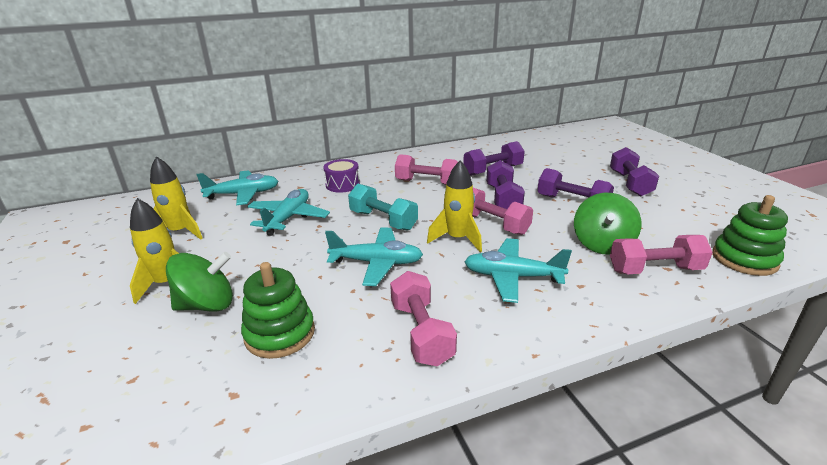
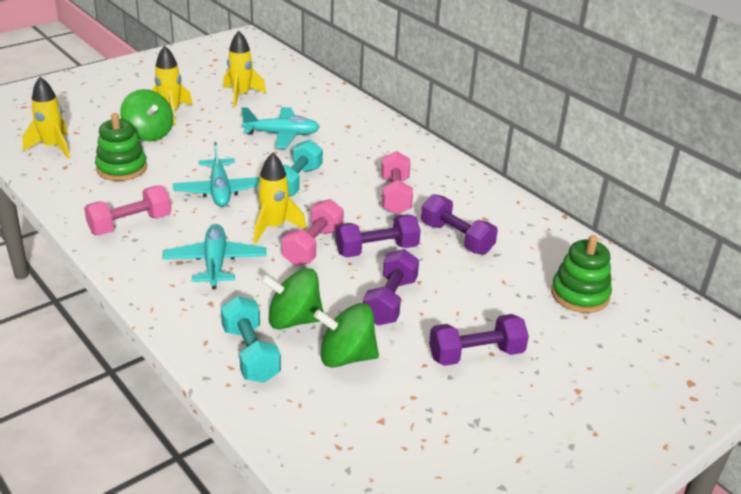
camera: 70 degrees right, 5 degrees up
(159, 409) = (53, 147): none -> yellow rocket
(243, 194) = (318, 103): turquoise plane -> none
(342, 185) = (363, 147): purple drum -> none
(645, 227) = (346, 357): none -> green spinning top
(655, 270) = (250, 354): pink dumbbell -> turquoise dumbbell
(744, 259) = (293, 429): green stacking toy -> green stacking toy (579, 295)

